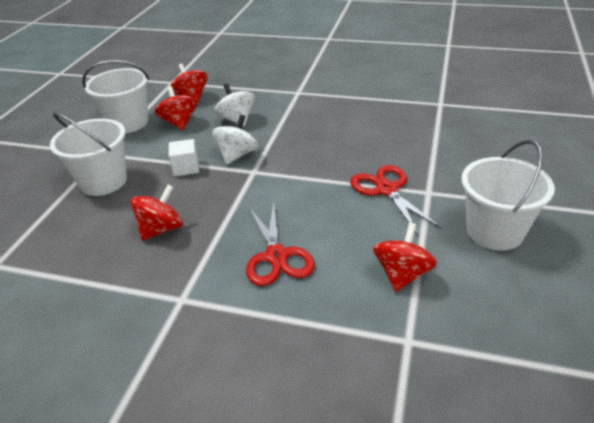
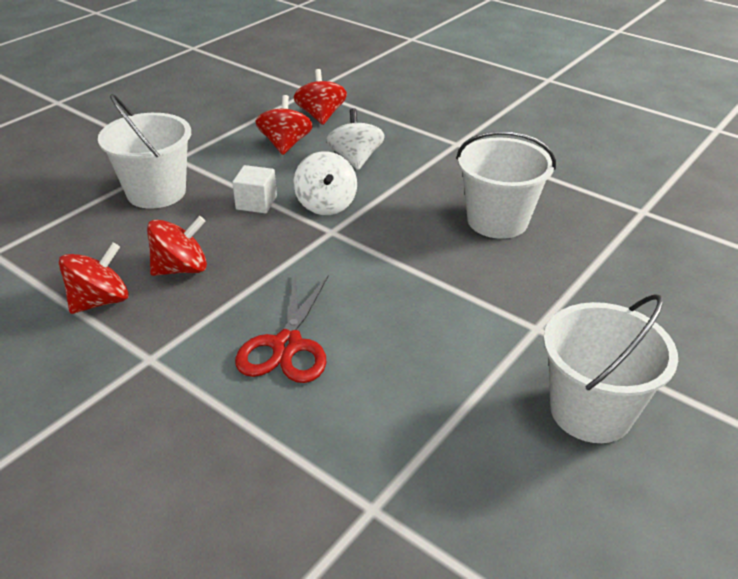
camera: 20 degrees right, 0 degrees up
(128, 123) = (228, 128): white bucket -> white bucket (497, 221)
(237, 155) = (326, 204): white spinning top -> white spinning top turned 120 degrees clockwise
(386, 190) = (482, 307): red scissors -> none
(402, 274) = (424, 423): red spinning top -> red spinning top (100, 301)

